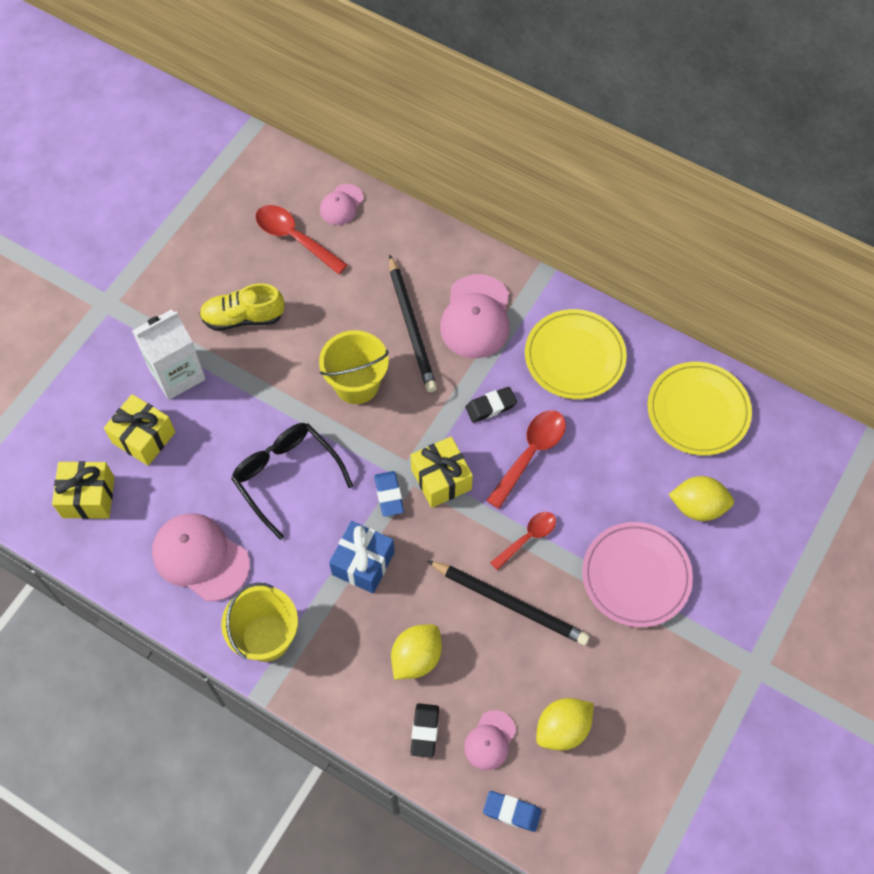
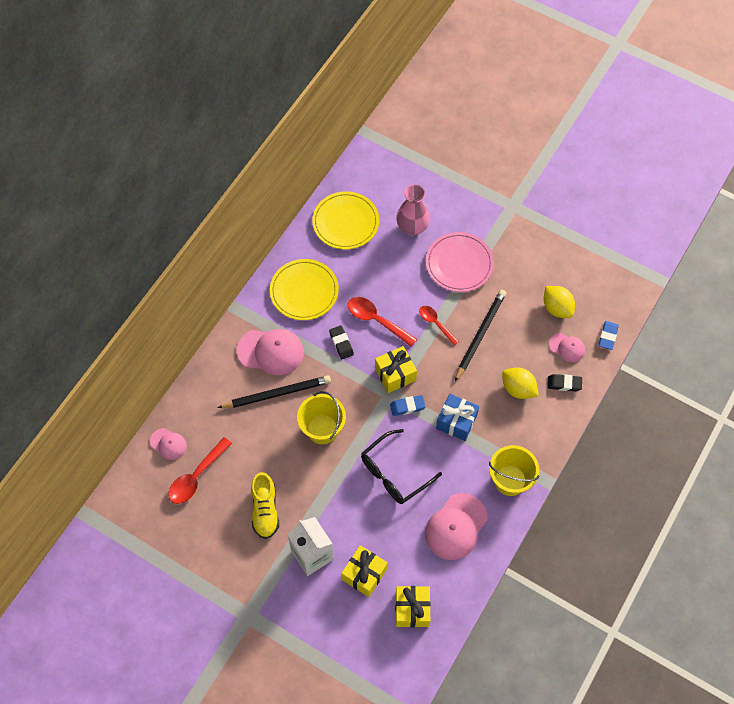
camera: 90 degrees left, 0 degrees up
(697, 506) = (412, 227): yellow lemon -> pink vase

